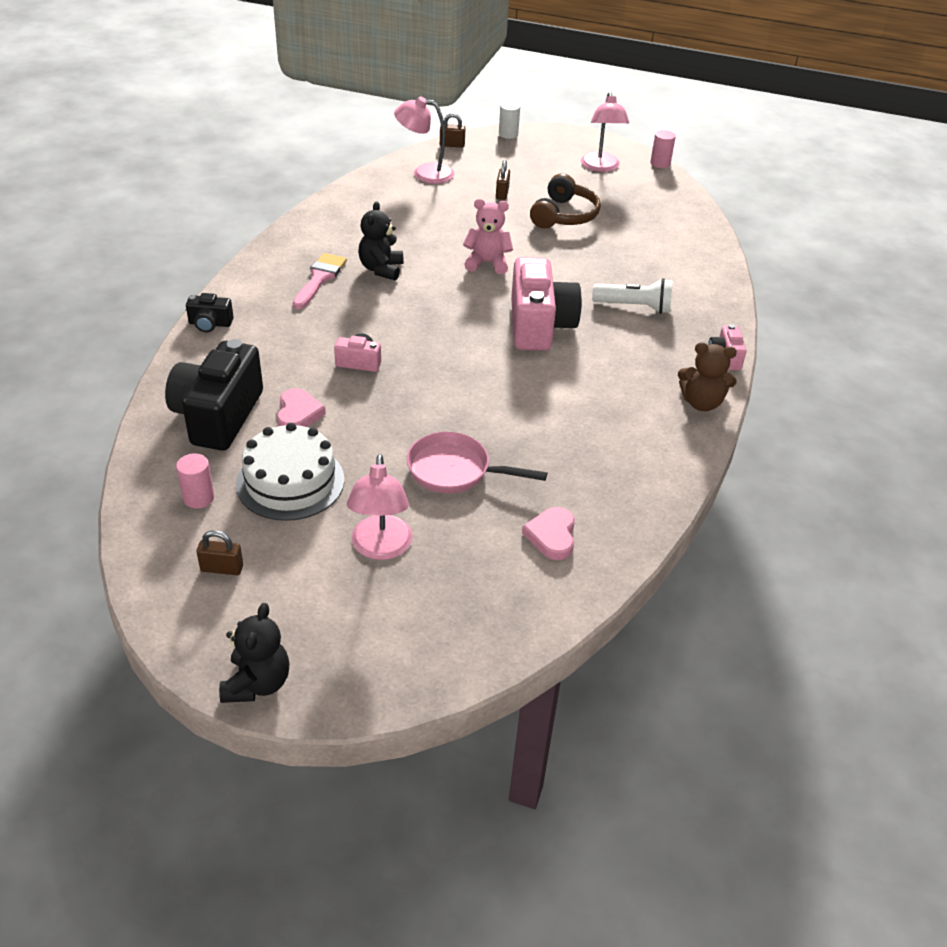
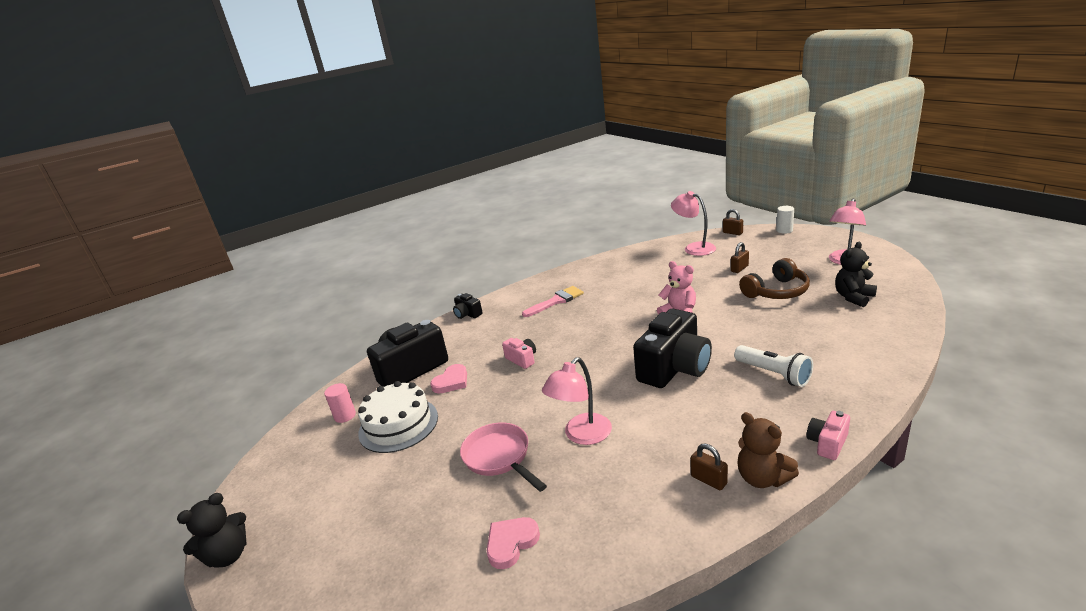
camera: 45 degrees right, 15 degrees down
(222, 568) = (303, 466): brown padlock -> brown padlock (708, 480)
(381, 269) = (600, 303): black teddy bear -> black teddy bear (853, 297)
(381, 548) = (393, 495): pink lamp -> pink lamp (582, 435)
(539, 325) = (674, 368): pink camera -> black camera
(660, 163) = (908, 266): pink cylinder -> none

